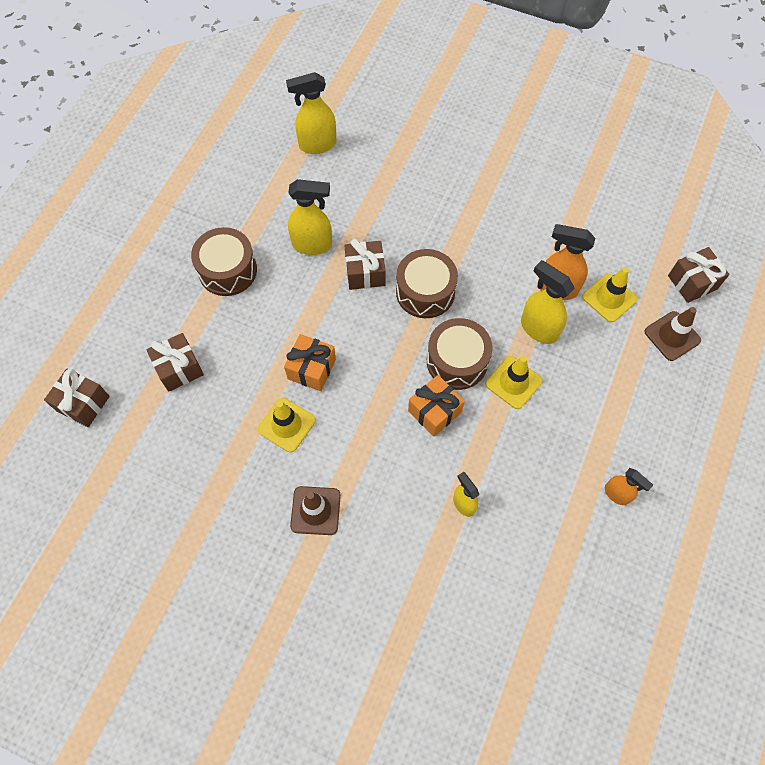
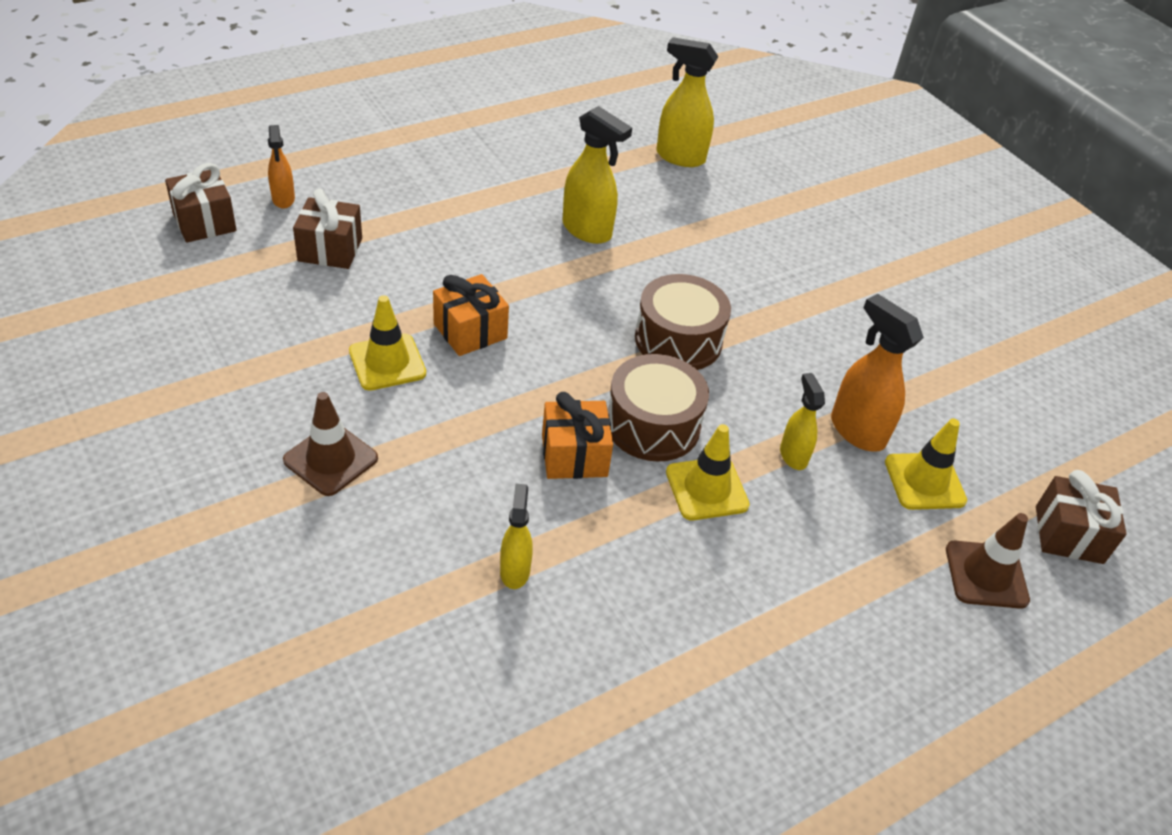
camera: 30 degrees right, 20 degrees down
(227, 270) = (471, 202): brown drum -> none
(365, 273) = (622, 285): brown gift -> none
(538, 328) = (793, 455): yellow spray bottle -> yellow spray bottle, size x0.61
(616, 494) = (739, 701): orange spray bottle -> orange spray bottle (283, 199)

